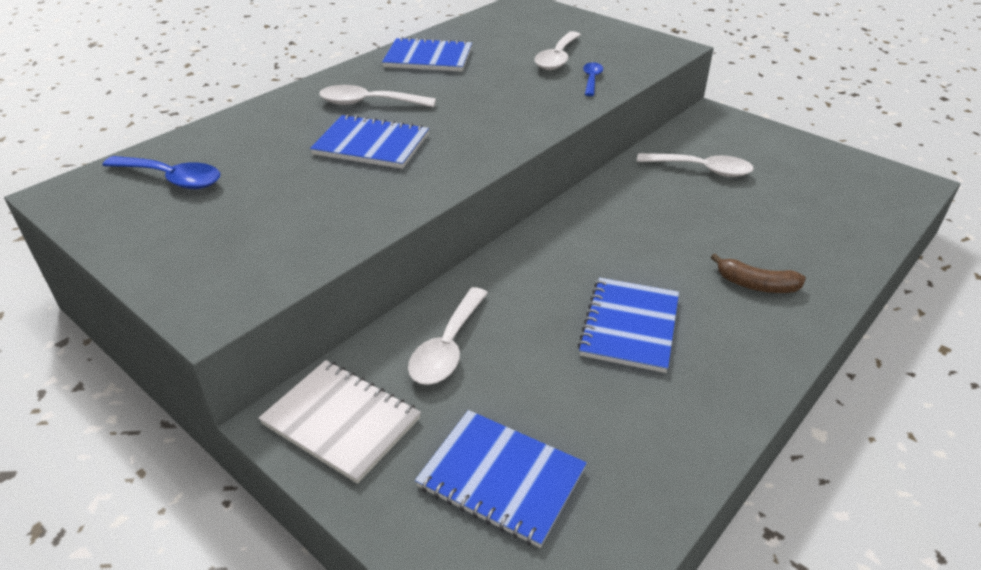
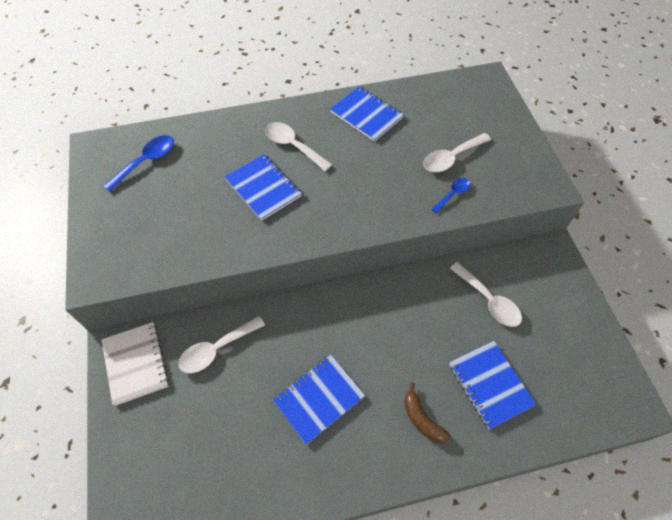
camera: 35 degrees right, 20 degrees up
(171, 179) = (146, 162): blue spoon -> blue spoon turned 105 degrees counterclockwise
(501, 478) = (173, 448): blue notebook -> blue notebook (490, 384)

